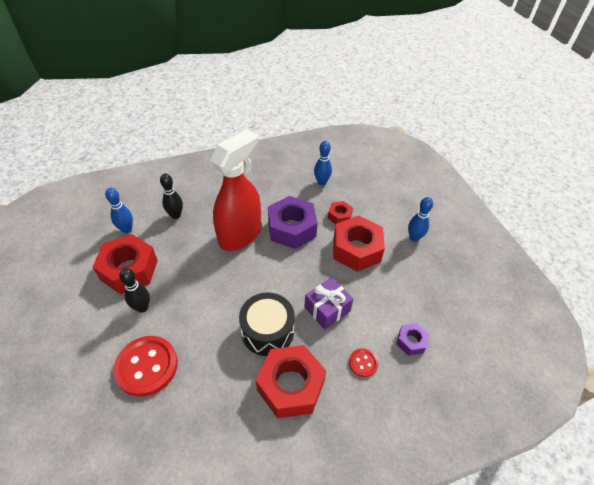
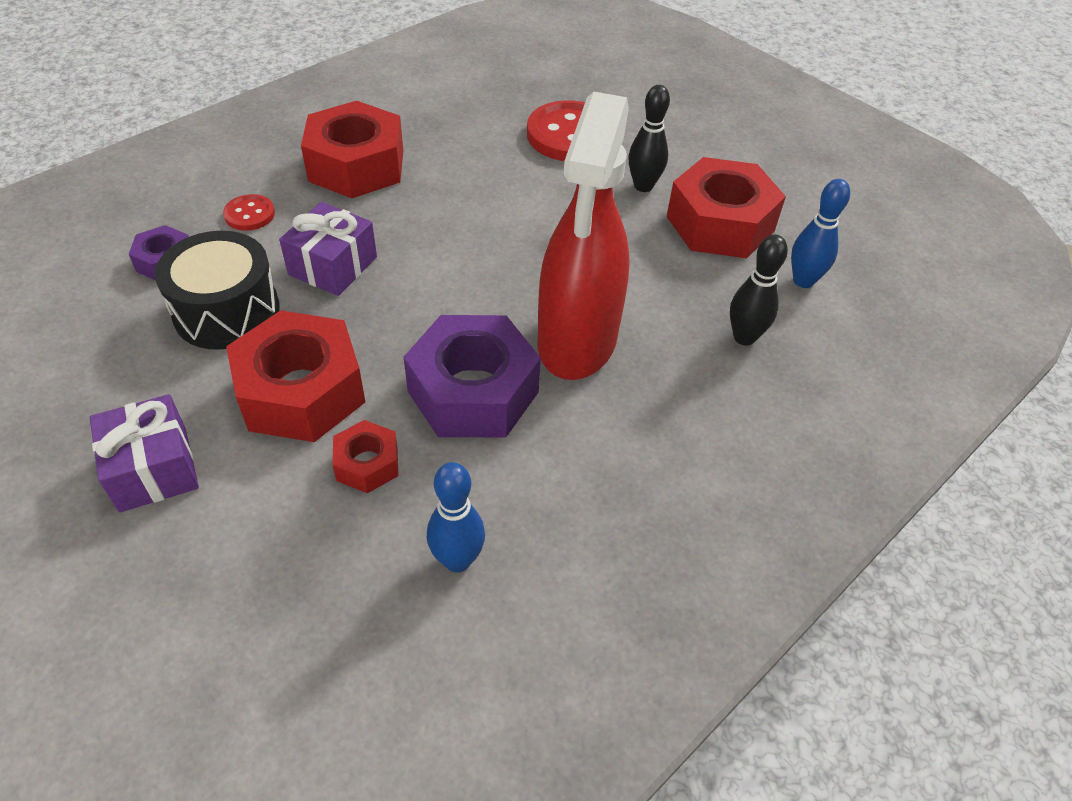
camera: 155 degrees right, 0 degrees up
(267, 331) = (424, 211): black drum -> black drum (227, 311)
(414, 238) = (153, 469): blue bowling pin -> purple gift

